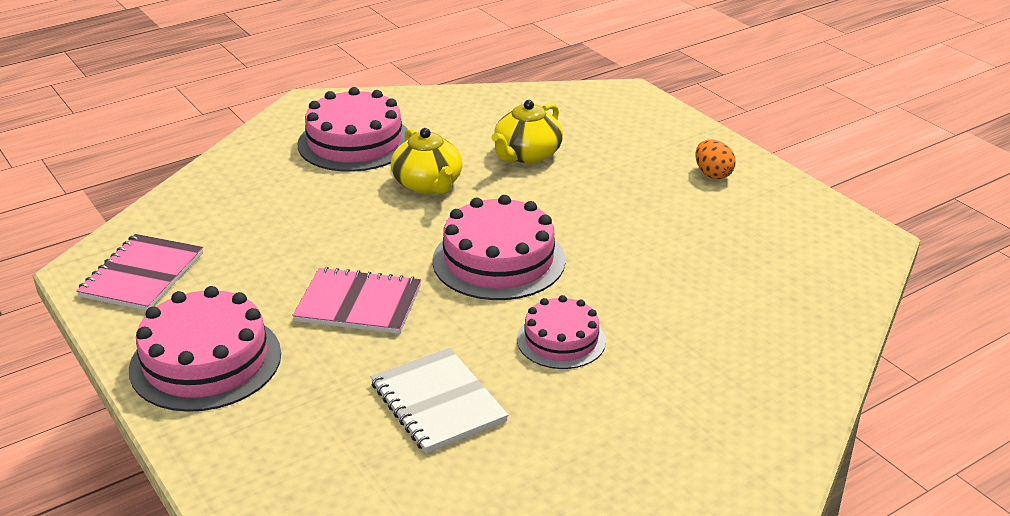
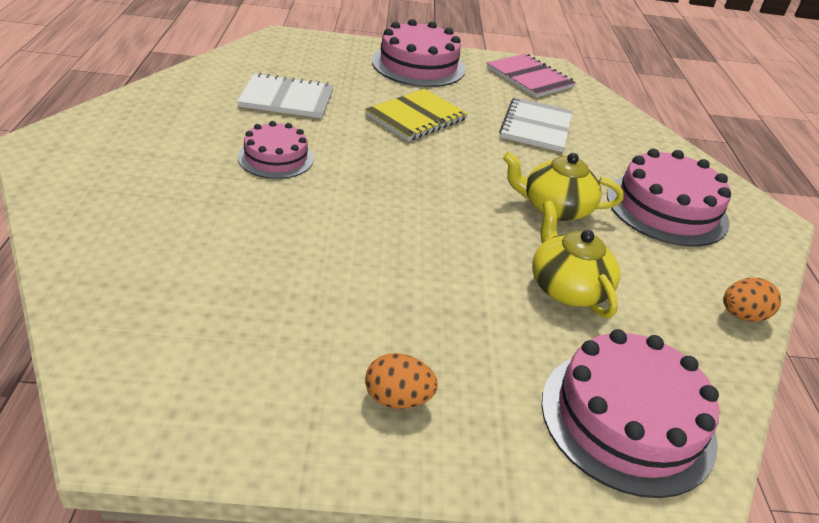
camera: 120 degrees right, 5 degrees up
(280, 233) = (536, 127): none -> white notebook
(358, 304) = (416, 117): pink notebook -> yellow notebook
(462, 97) = (742, 315): none -> orange egg
(498, 260) = (401, 183): pink cake -> pink cake (627, 419)

